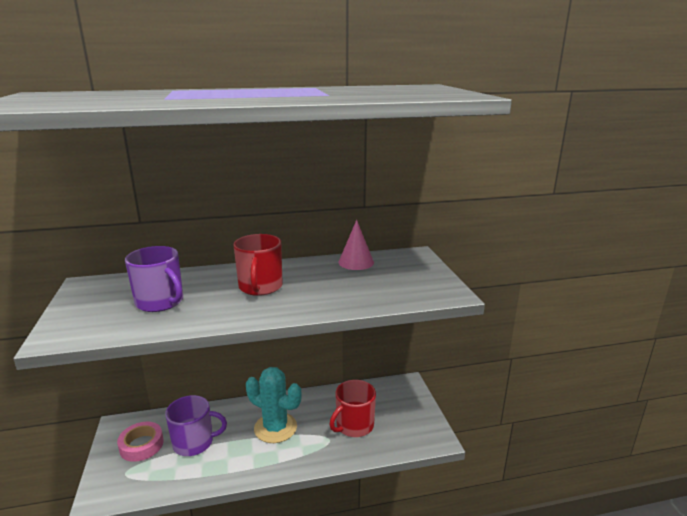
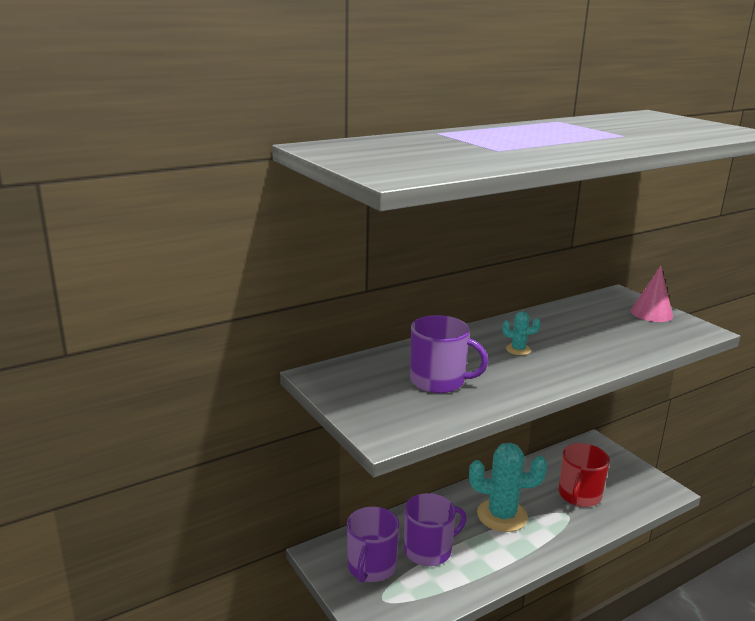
camera: 20 degrees left, 0 degrees up
(141, 445) = (371, 567): pink tape -> purple mug
(260, 287) = (518, 349): red mug -> turquoise cactus
(356, 262) = (575, 310): pink cone -> pink cone (651, 313)

